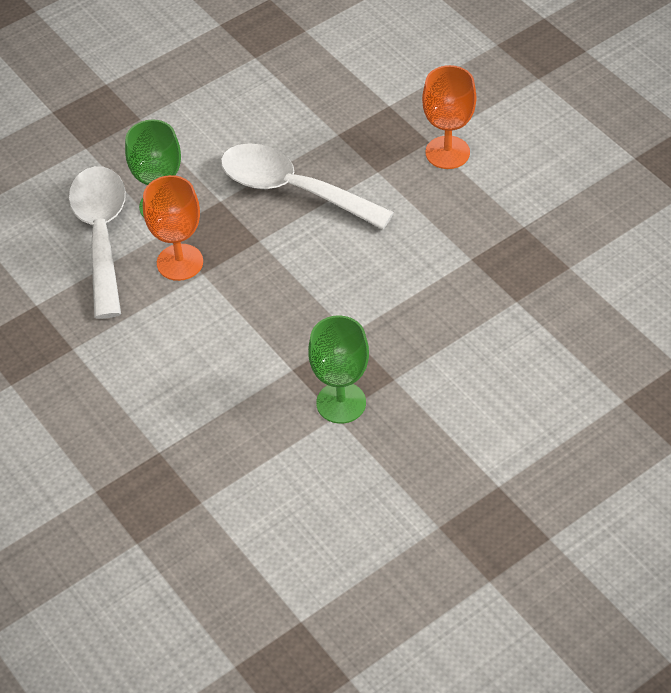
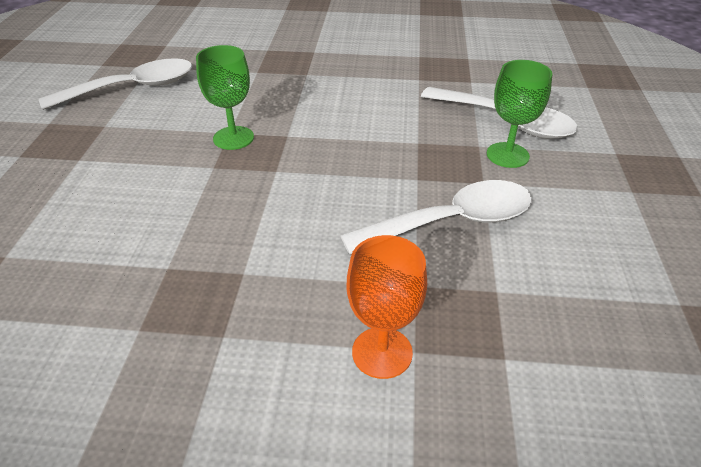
camera: 130 degrees right, 10 degrees down
(180, 262) = (440, 138): orange goblet -> none
(359, 580) = (132, 88): none -> white spoon

